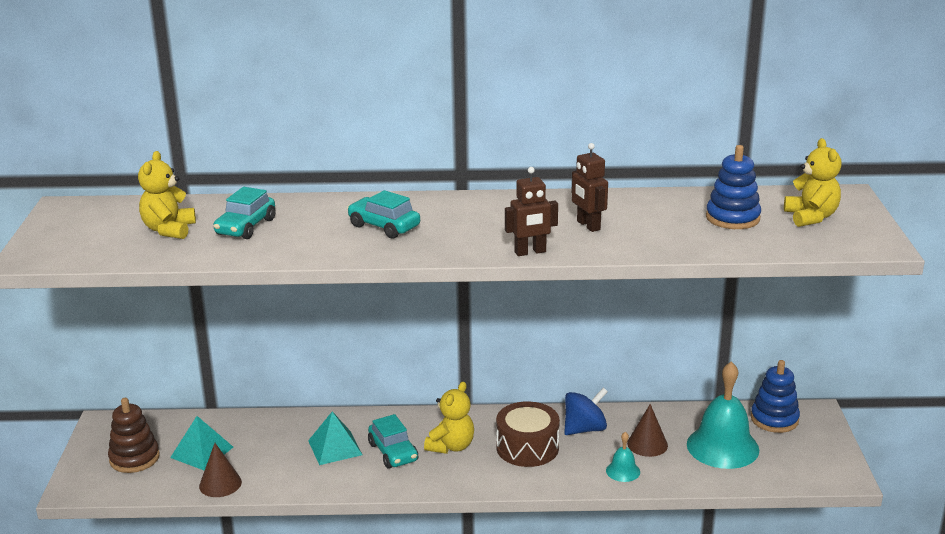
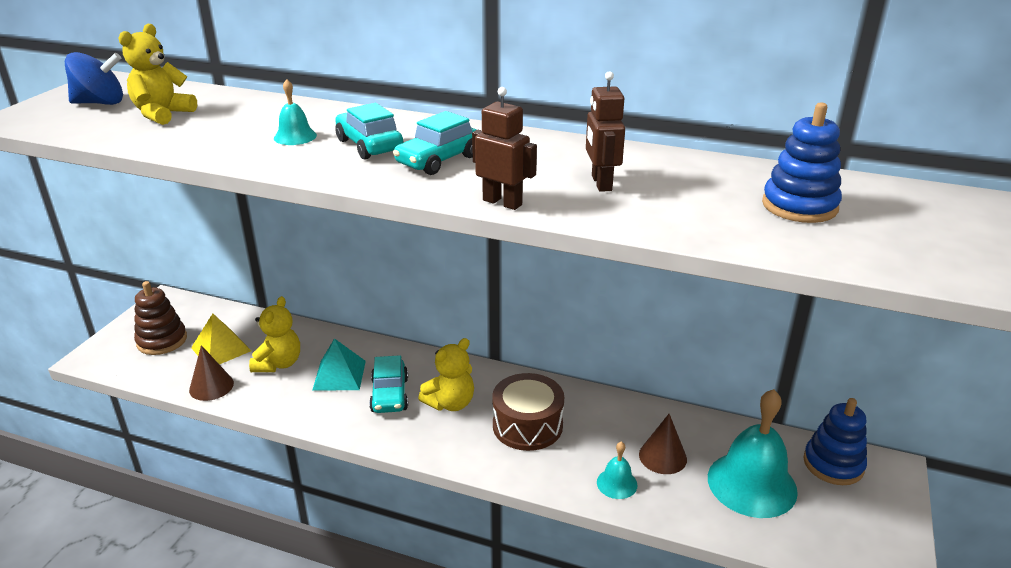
camera: 20 degrees right, 5 degrees up
(201, 452) = (221, 349): turquoise pyramid -> yellow pyramid
(246, 227) = (234, 123): turquoise car -> turquoise car (438, 160)
(313, 229) = (295, 136): none -> turquoise bell
(530, 252) = (502, 202): brown robot -> brown robot turned 150 degrees counterclockwise
(584, 429) = (601, 419): blue spinning top -> blue spinning top (100, 103)
(811, 217) = (915, 224): yellow teddy bear -> yellow teddy bear (279, 364)

